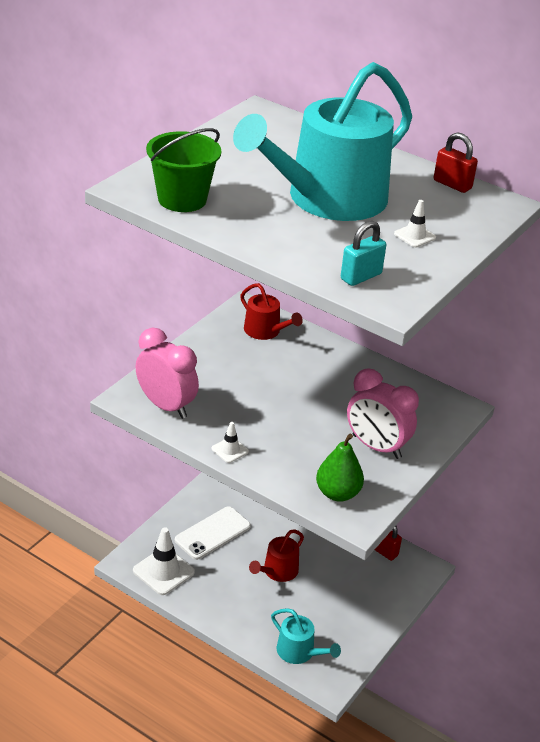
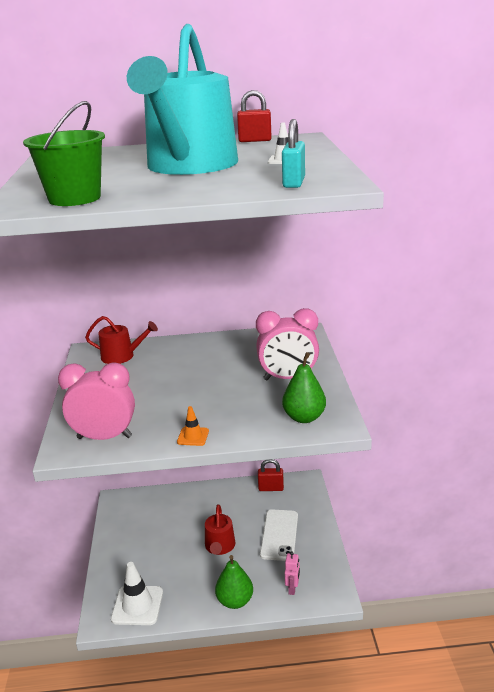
camera: 35 degrees left, 10 degrees down
(212, 533) = (147, 553): white phone -> white phone (279, 535)
(230, 450) = (193, 436): white traffic cone -> orange traffic cone
(241, 625) = (235, 601): none -> green pear
(299, 652) = (292, 589): turquoise watering can -> pink robot

